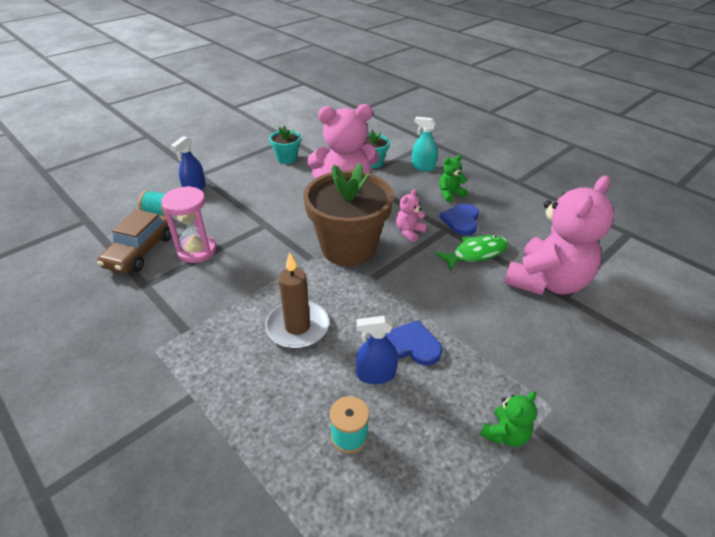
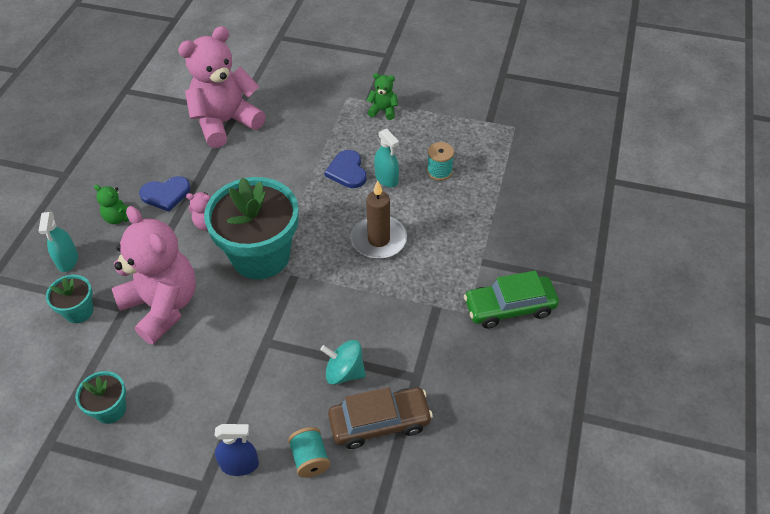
camera: 120 degrees left, 10 degrees up
(120, 386) = (509, 307): none -> green car
(197, 250) = (344, 372): pink hourglass -> turquoise spinning top
(348, 248) = (260, 256): brown flower pot -> turquoise flower pot
(376, 374) = (386, 178): blue spray bottle -> turquoise spray bottle
(475, 253) = (213, 170): green fish -> none
(546, 282) = (225, 122): pink teddy bear -> pink teddy bear turned 45 degrees counterclockwise

